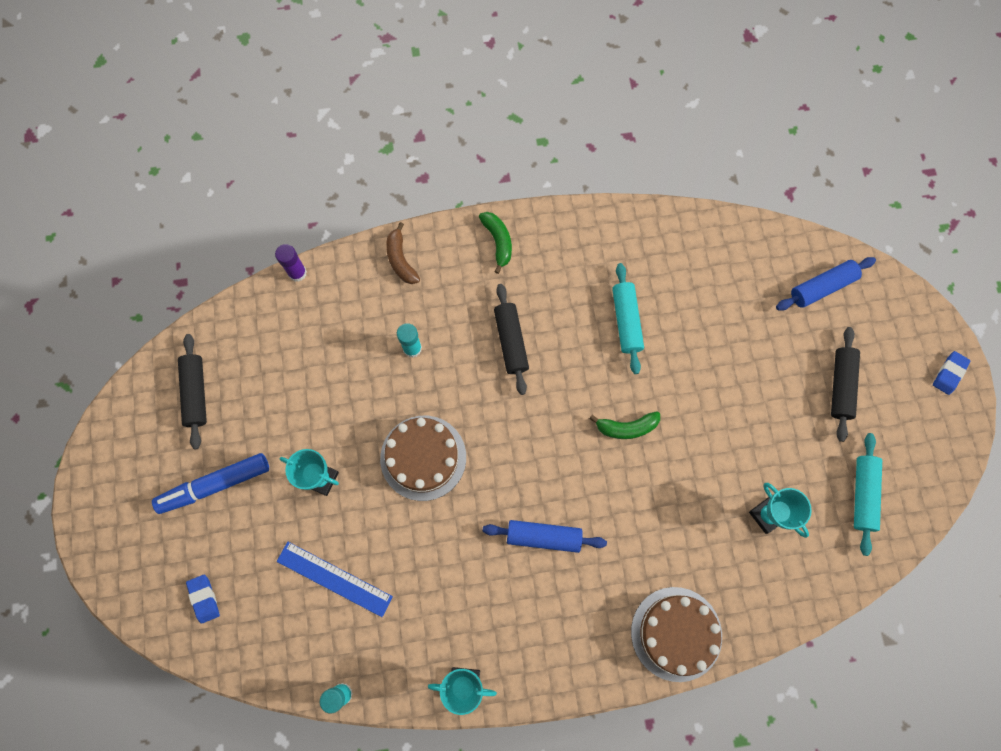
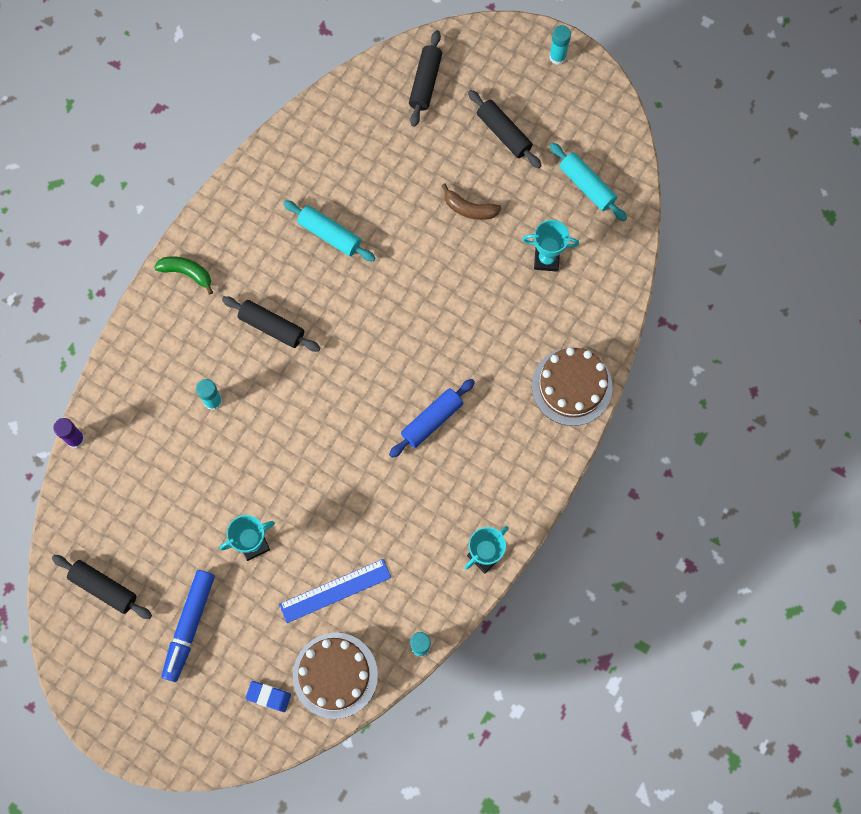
camera: 50 degrees left, 0 degrees up
(401, 260) = (136, 354): brown banana -> brown banana (469, 208)
(423, 457) = (302, 458): brown cake -> brown cake (335, 675)
(626, 427) = (406, 300): green banana -> none
(822, 287) = (425, 82): blue rolling pin -> black rolling pin
(949, 374) = (557, 57): blue eraser -> turquoise glue stick

